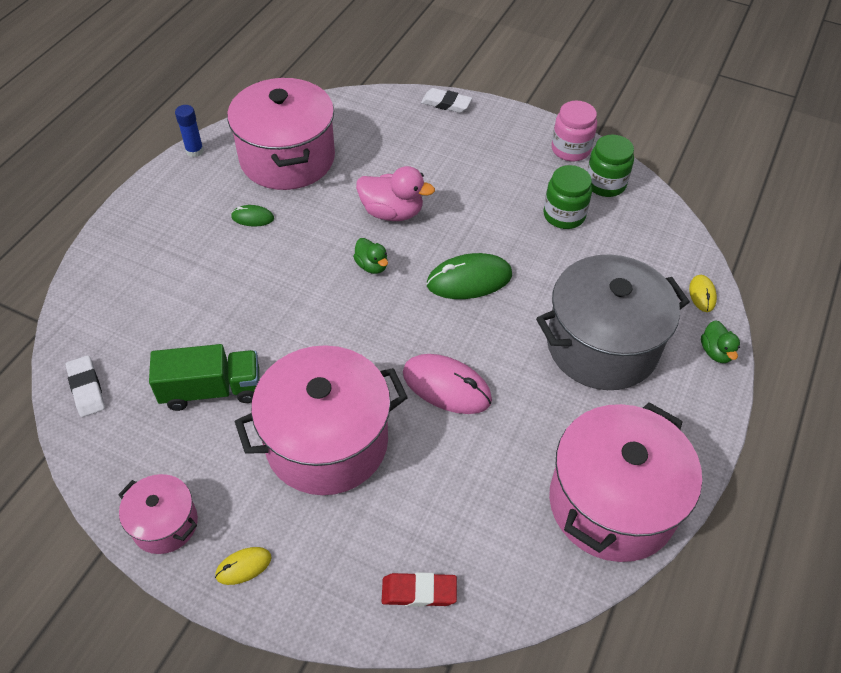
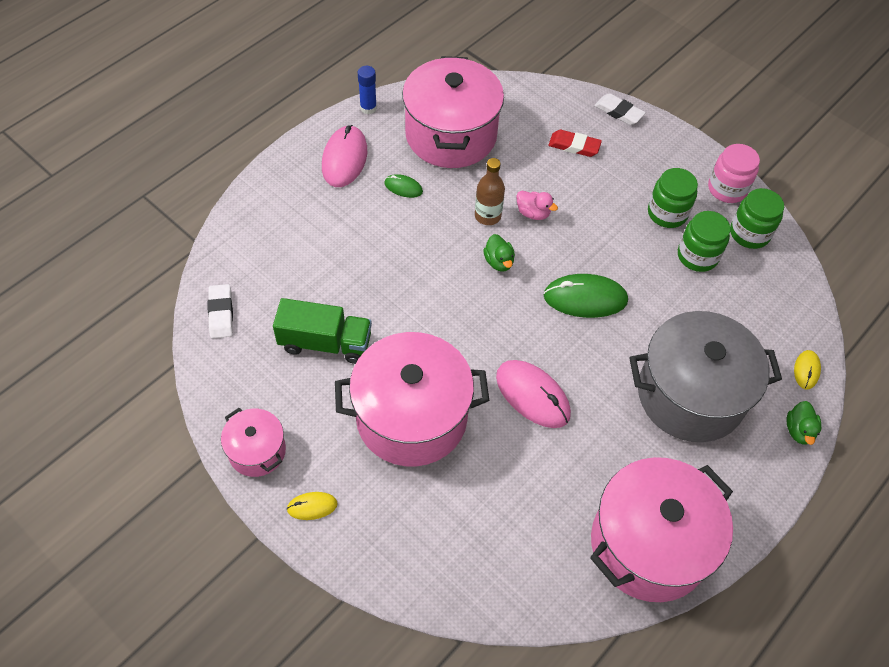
camera: 15 degrees right, 5 degrees up
(183, 204) = (344, 159): none -> pink mouse
(347, 225) = (487, 216): none -> brown bottle
(392, 212) = (533, 213): pink duck -> pink duck, size x0.58
(419, 591) = (452, 572): red eraser -> red eraser (574, 146)
(522, 183) = (667, 213): none -> green jar

